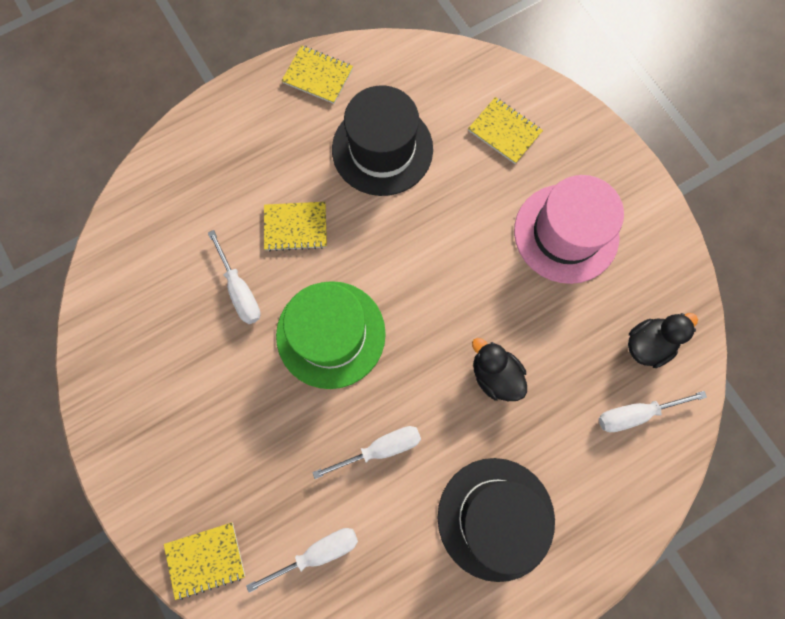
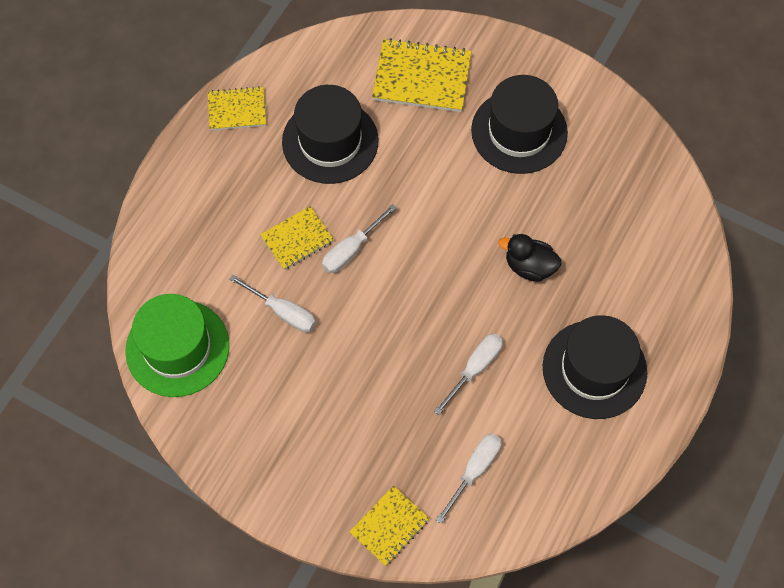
camera: 30 degrees left, 10 degrees down
(331, 334) = (380, 306): green hat -> green hat (177, 348)
(504, 131) = (422, 78): yellow notebook -> yellow notebook, size x1.62
(566, 233) = (519, 131): pink hat -> black hat
(635, 413) = (651, 237): white screwdriver -> white screwdriver (351, 249)
(647, 344) = (630, 182): black duck -> none

